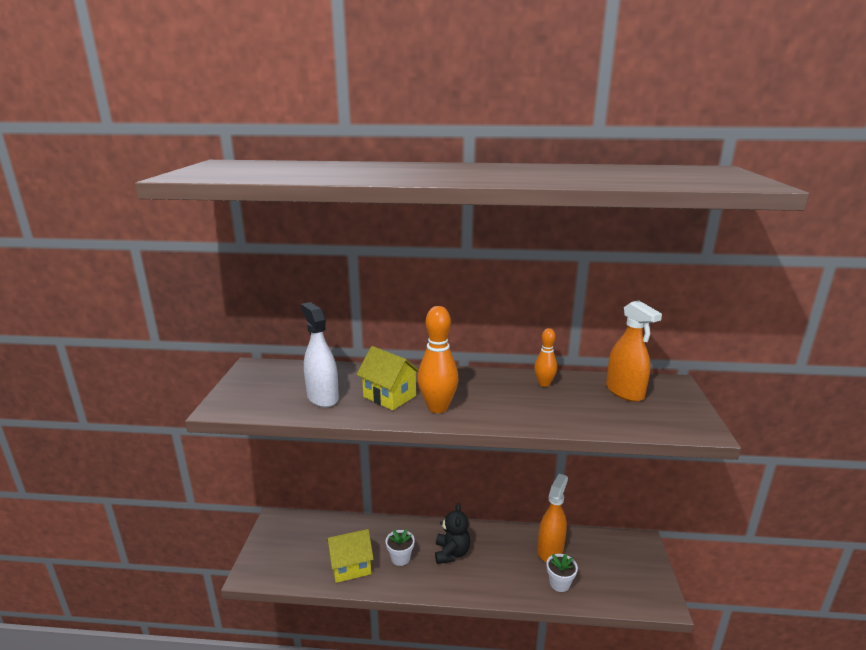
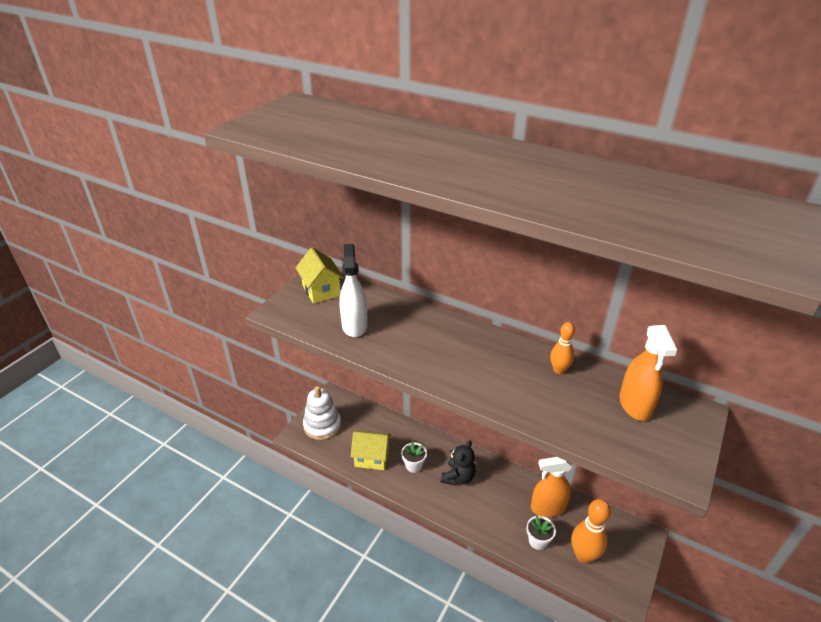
camera: 25 degrees right, 15 degrees up
(277, 553) = (322, 425): none -> white stacking toy
(389, 396) = (409, 341): yellow house -> yellow house (321, 290)
(437, 407) = (442, 366): orange bowling pin -> orange bowling pin (583, 555)
(550, 550) = (547, 508): orange spray bottle -> orange spray bottle turned 150 degrees counterclockwise

